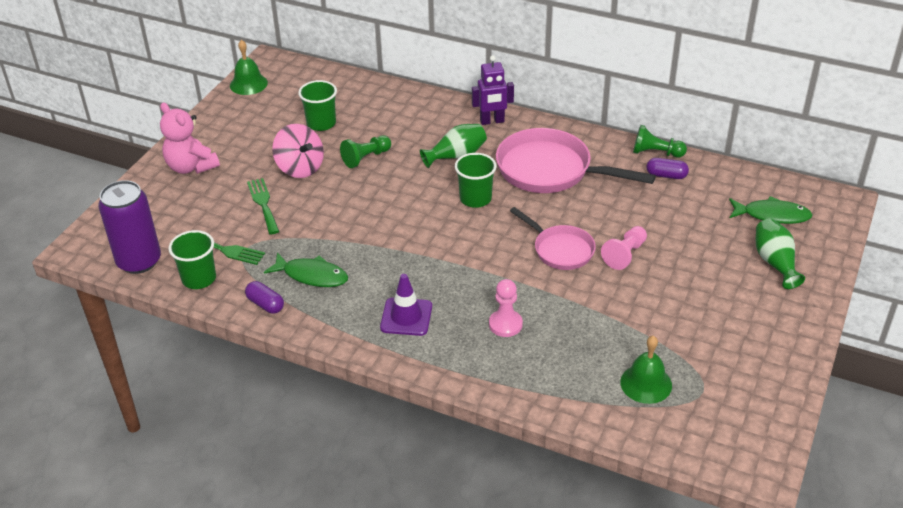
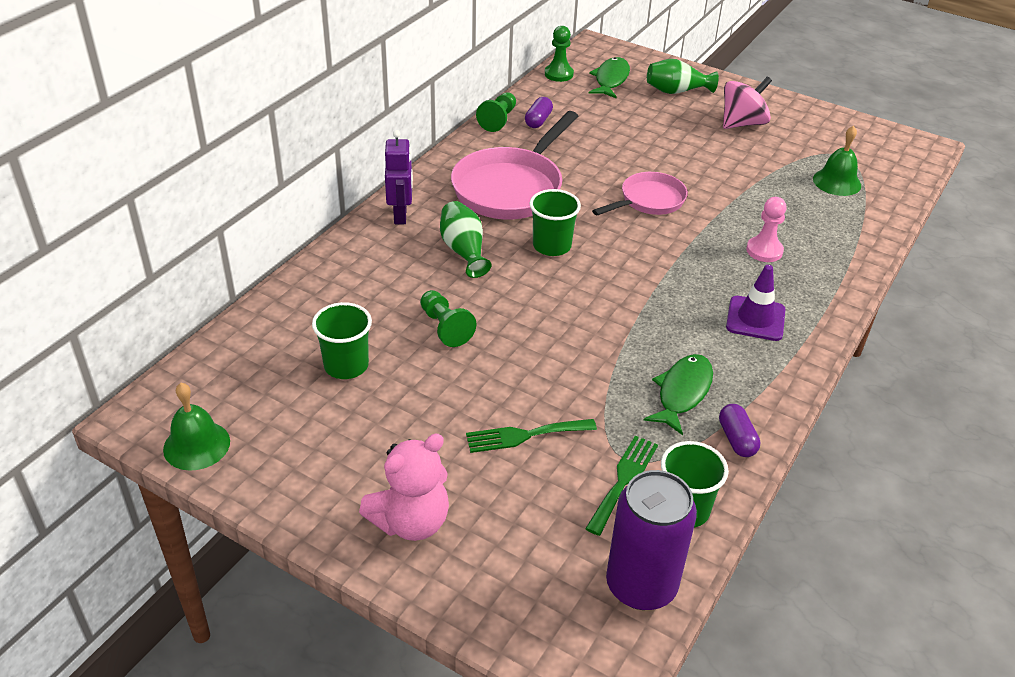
camera: 85 degrees left, 0 degrees up
(265, 304) = (736, 439): purple capsule -> purple capsule turned 60 degrees counterclockwise
(300, 168) = (449, 393): pink spinning top -> pink spinning top (742, 123)
(625, 255) = (660, 164): pink pawn -> none
(762, 181) = (559, 74): none -> green pawn

